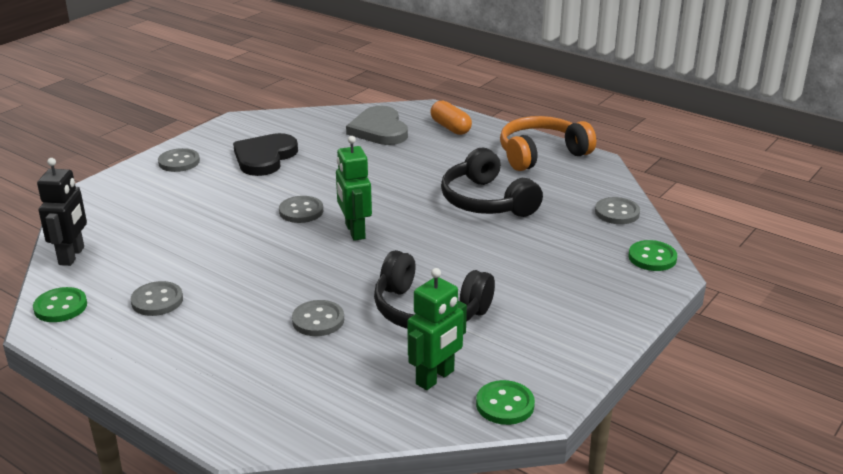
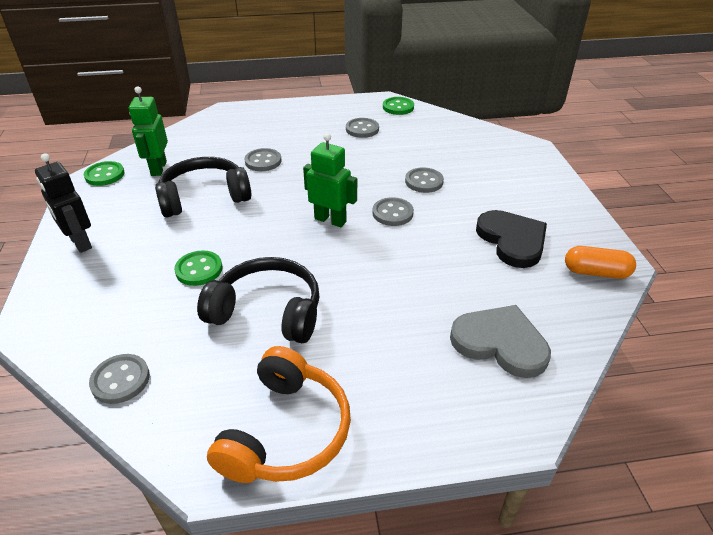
camera: 135 degrees right, 10 degrees up
(72, 256) = (450, 123): black robot -> black robot (80, 243)
(179, 162) = (550, 199): grey button -> grey button (424, 182)
(450, 128) = (444, 406): orange capsule -> orange capsule (596, 272)
(652, 257) = (52, 337): green button -> green button (199, 269)

